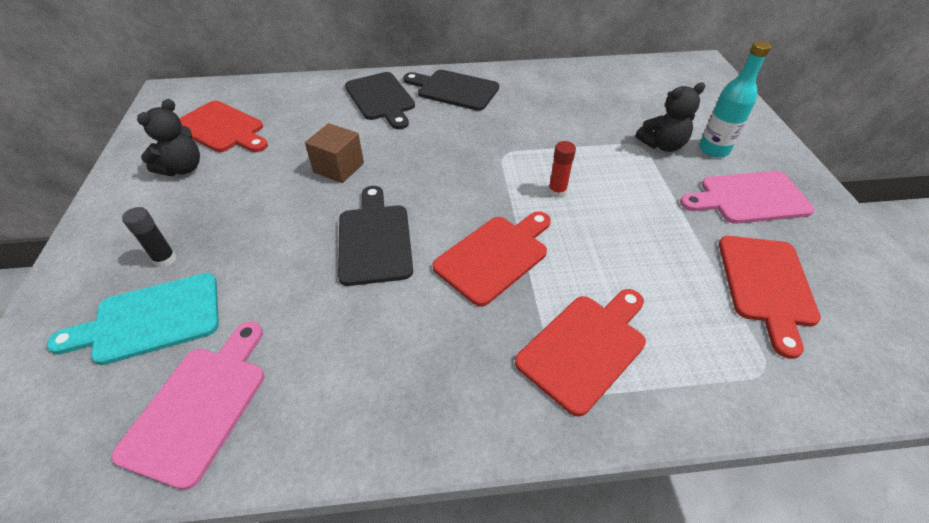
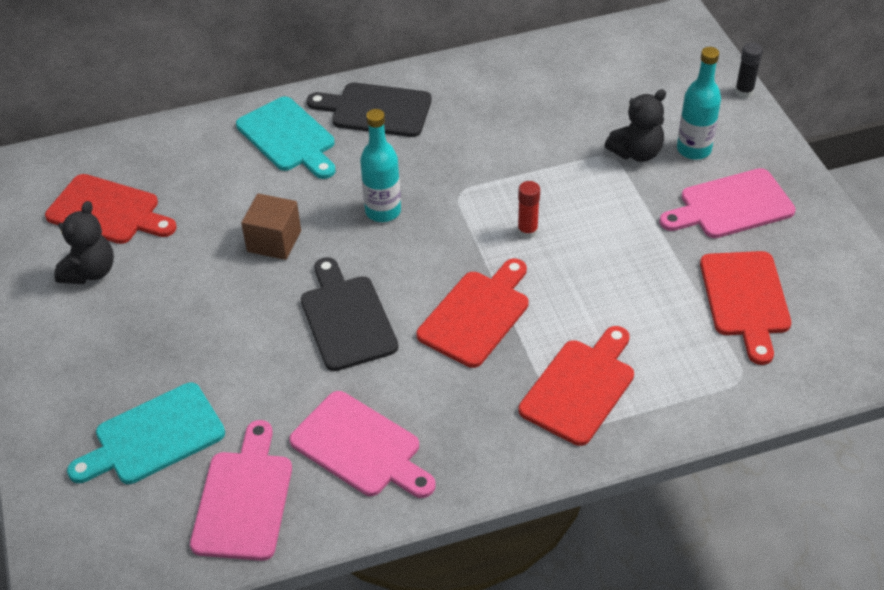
camera: 10 degrees left, 0 degrees up
(165, 259) = (132, 377): black glue stick -> black glue stick (744, 92)
(341, 370) = (360, 447): none -> pink cutting board
(381, 98) = (288, 137): black cutting board -> turquoise cutting board
(436, 158) = (383, 211): none -> turquoise bottle

